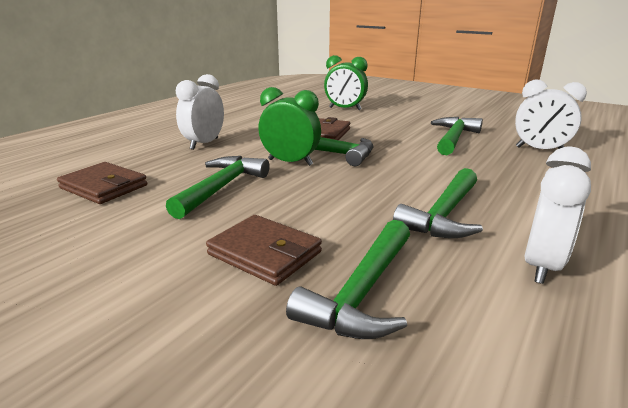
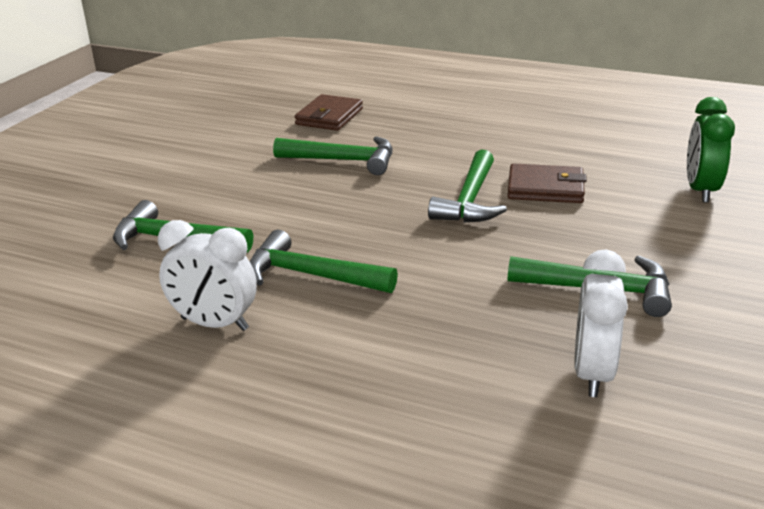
camera: 80 degrees right, 5 degrees up
(204, 144) = (460, 129): white clock -> none
(265, 253) = (226, 198): brown wallet -> none
(290, 162) = (426, 181): green clock -> none

